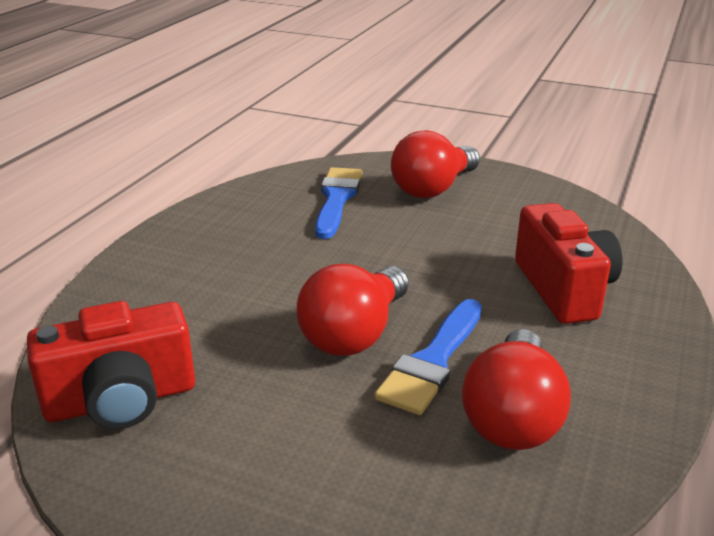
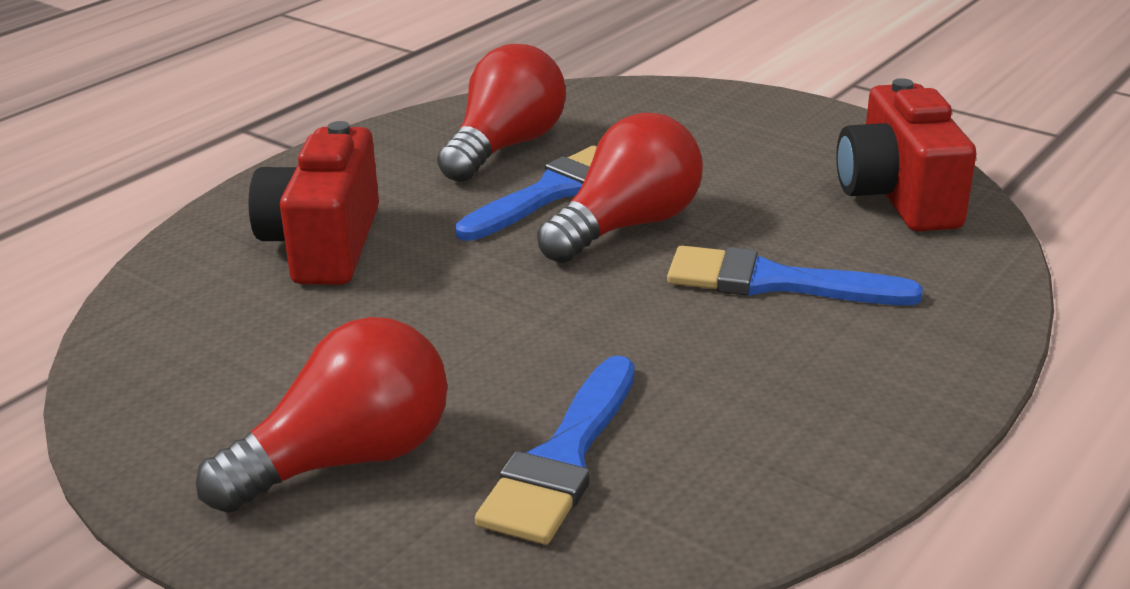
camera: 165 degrees left, 0 degrees up
(121, 400) = (898, 196): red camera -> red camera turned 90 degrees counterclockwise
(237, 300) = (774, 282): none -> blue brush

